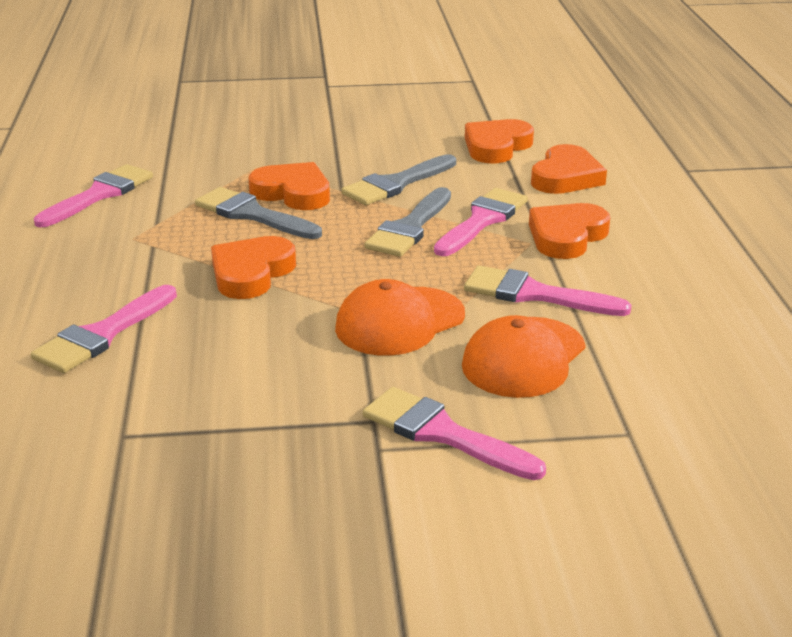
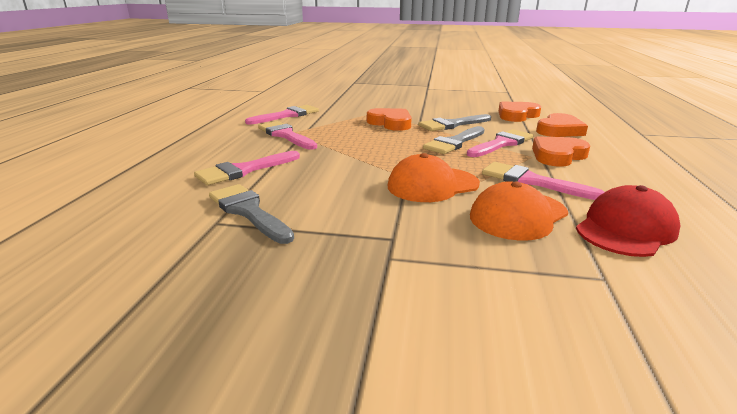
camera: 15 degrees right, 5 degrees down
(251, 273) = (349, 153): orange heart -> none
(253, 215) = (363, 129): grey brush -> grey brush (248, 211)
(443, 434) = (443, 255): pink brush -> pink brush (286, 135)
(654, 358) = (626, 229): none -> red cap

